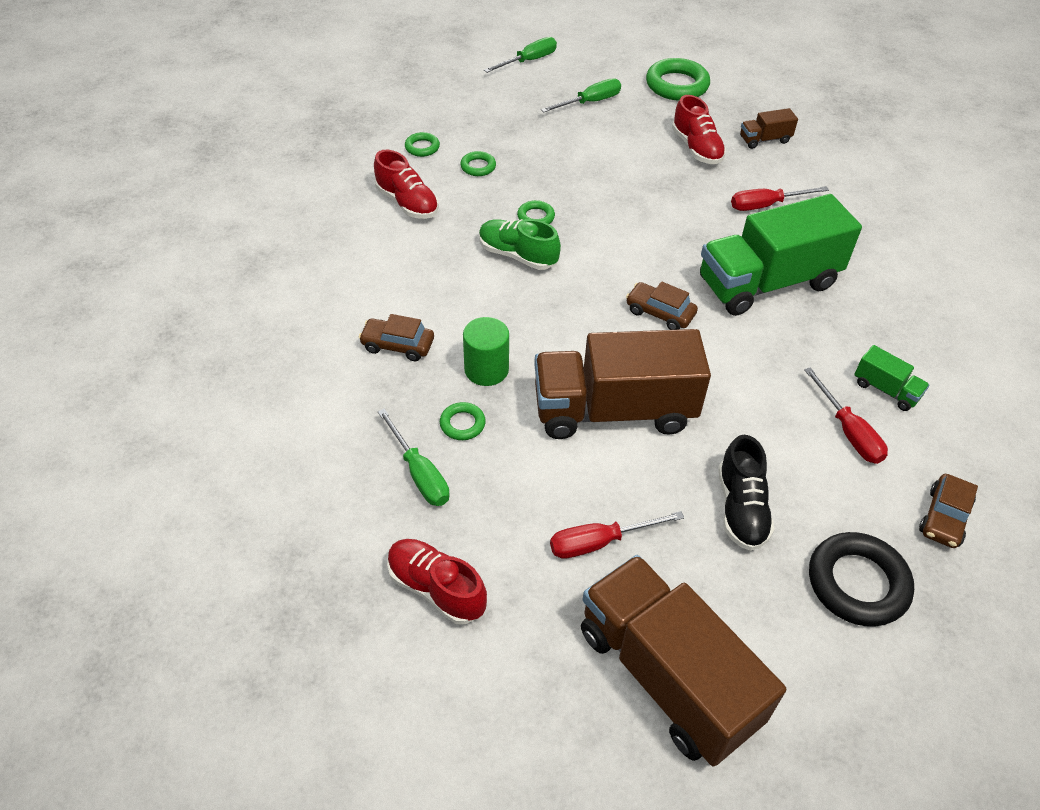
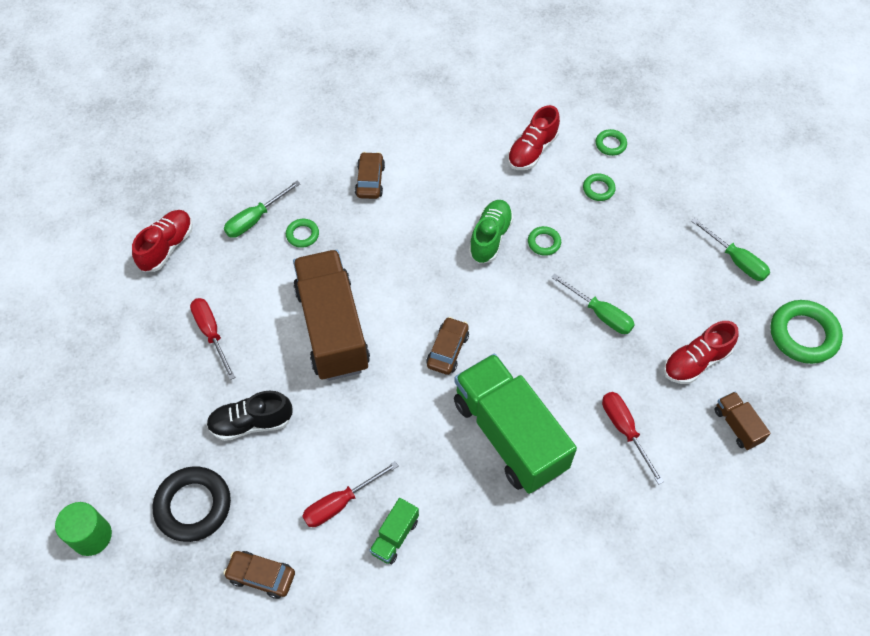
camera: 80 degrees right, 10 degrees up
(486, 370) = (357, 239): green cylinder -> green cylinder (91, 536)
(528, 61) = (785, 198): green screwdriver -> green screwdriver (600, 314)
(667, 676) = (113, 384): brown truck -> none

